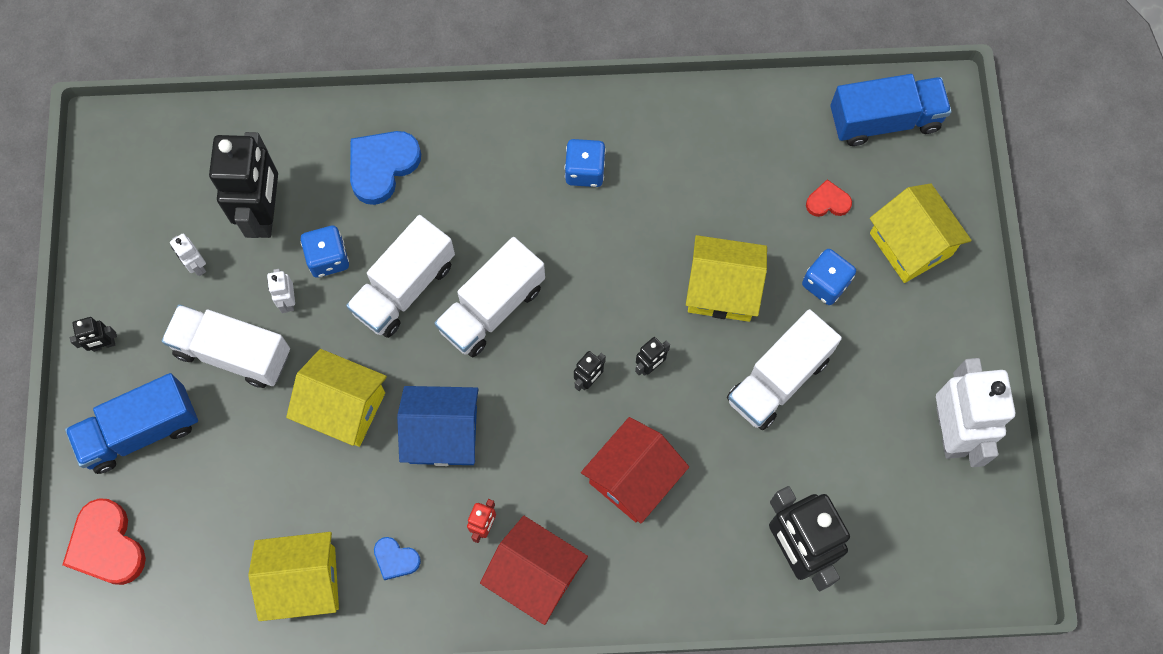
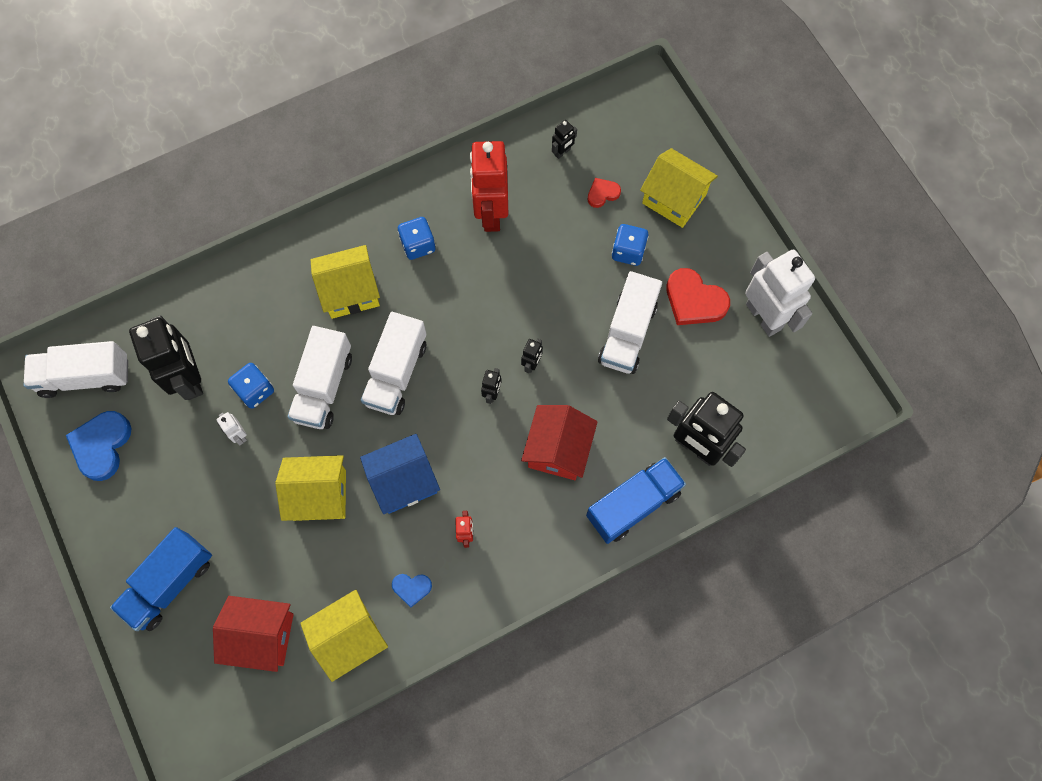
camera: 25 degrees left, 0 degrees up
(103, 345) = (109, 532): black robot -> black robot (562, 152)
(107, 545) = (183, 682): red heart -> red heart (694, 300)
(196, 265) = (155, 440): white robot -> none
(233, 353) = (214, 492): white truck -> white truck (85, 376)
(382, 166) = (264, 305): blue heart -> blue heart (102, 445)
(535, 575) = (520, 552): red house -> red house (261, 635)
(685, 170) = (491, 213): none -> red robot
(722, 289) = (557, 287): yellow house -> yellow house (350, 291)
(884, 120) = (615, 120): blue truck -> blue truck (633, 504)

